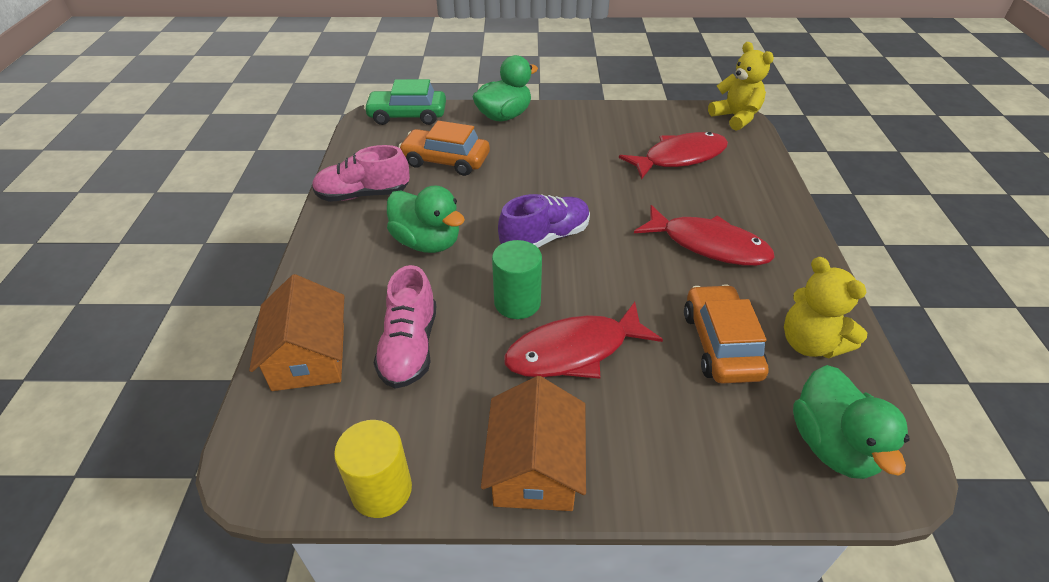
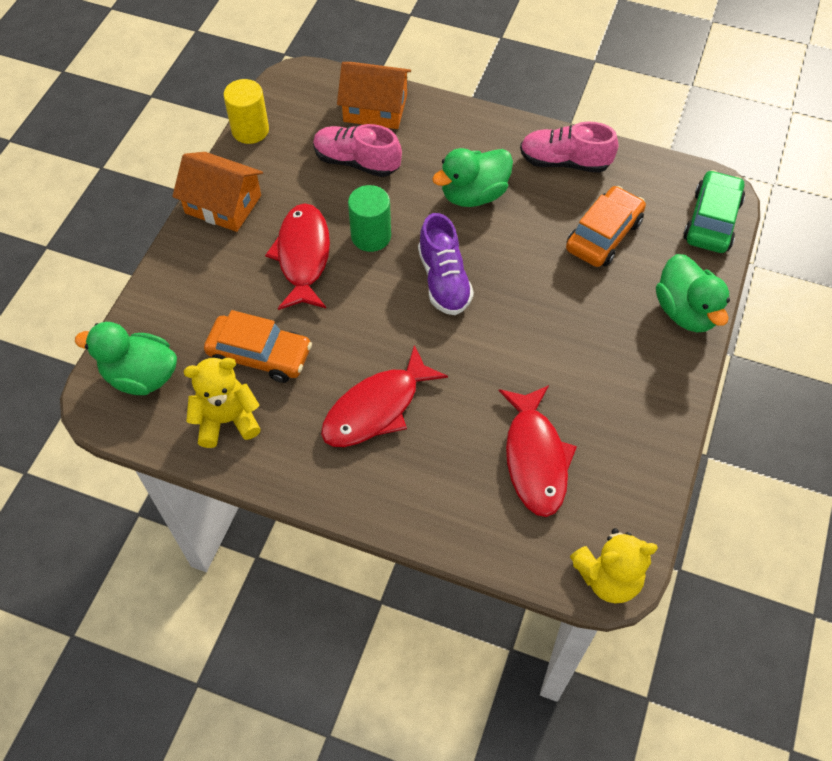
camera: 110 degrees right, 15 degrees up
(363, 195) = (564, 162): pink shoe -> pink shoe turned 90 degrees counterclockwise

